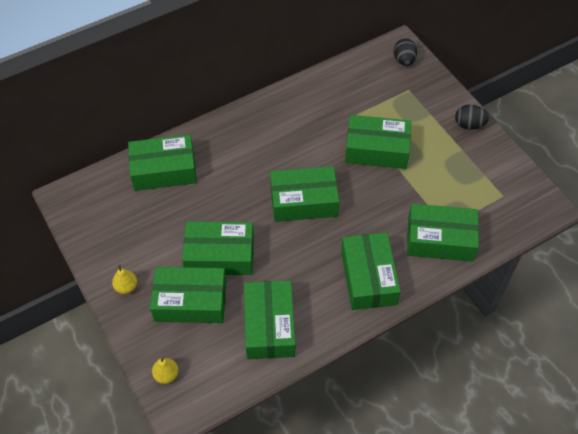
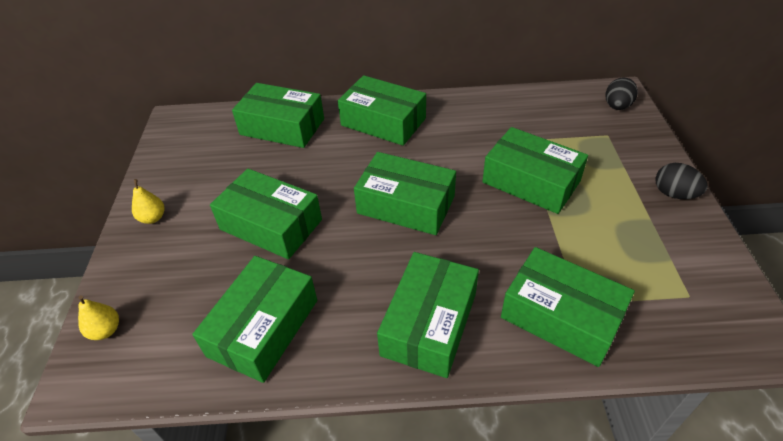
camera: 30 degrees right, 10 degrees down
(190, 301) = (201, 260): green box -> green box (383, 122)

